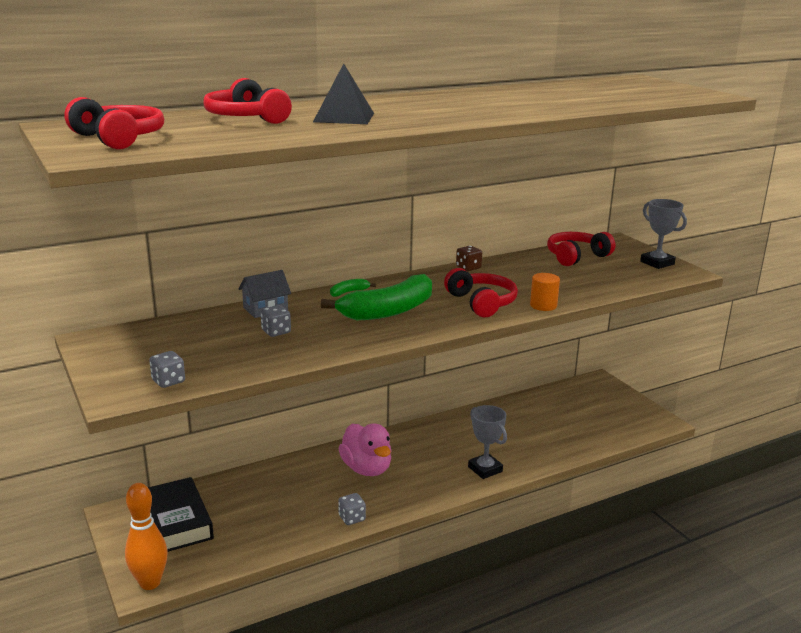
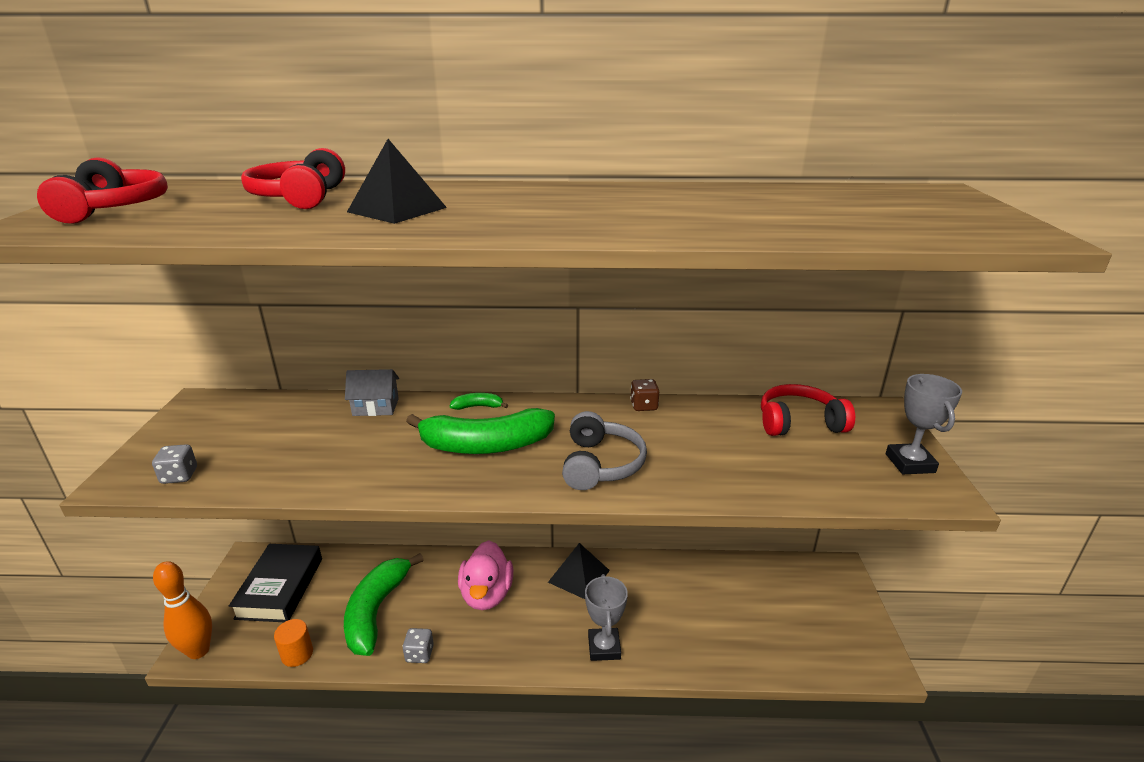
camera: 30 degrees right, 5 degrees up
(276, 332) = (346, 441): grey dice -> none
(285, 507) = (376, 611): none -> green banana
(426, 436) = (579, 576): none -> black pyramid
(481, 303) = (600, 464): red headphones -> grey headphones
(543, 305) = (672, 492): orange cylinder -> orange cylinder (297, 654)

